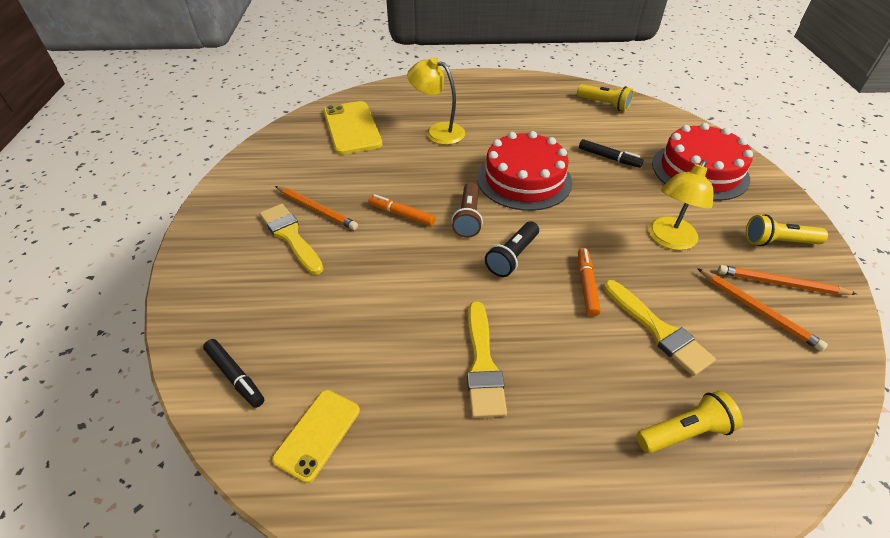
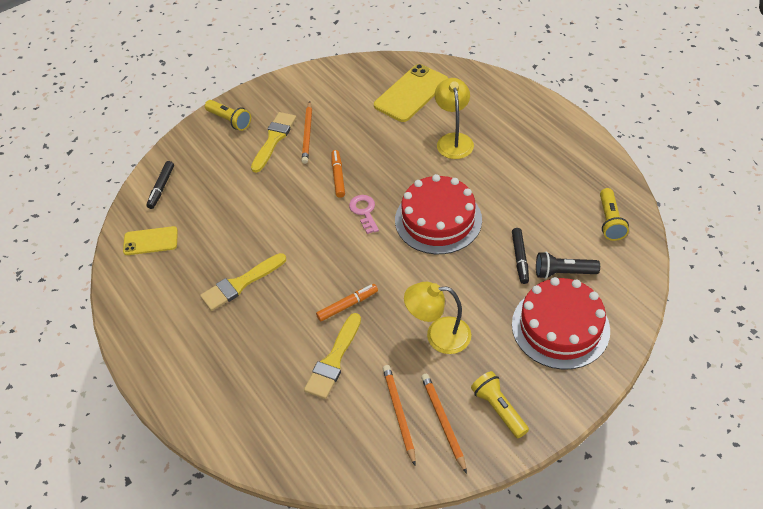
camera: 60 degrees right, 5 degrees up
(468, 218) = (364, 211): brown flashlight -> pink key
(512, 257) = (344, 254): black flashlight -> black flashlight (563, 272)
(684, 432) = (257, 400): yellow flashlight -> yellow flashlight (229, 120)
(758, 310) = (399, 413): orange pencil -> orange pencil turned 150 degrees clockwise

